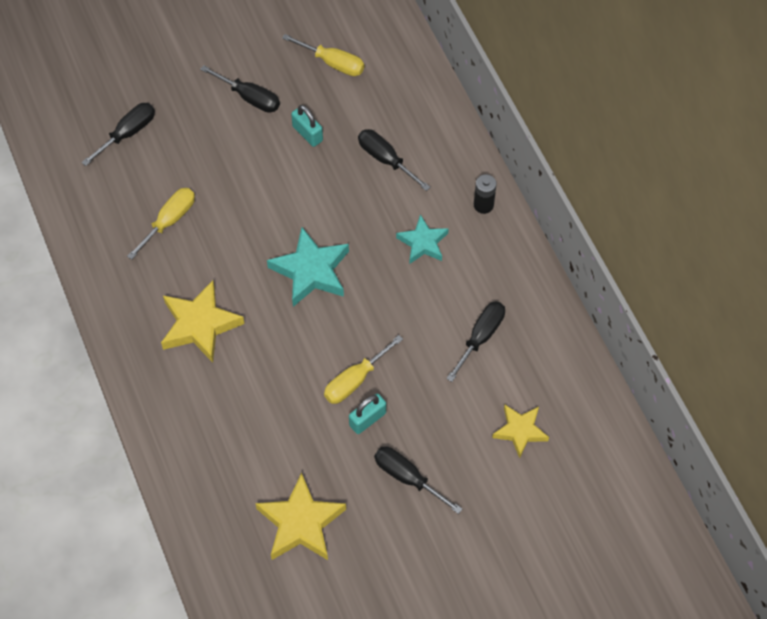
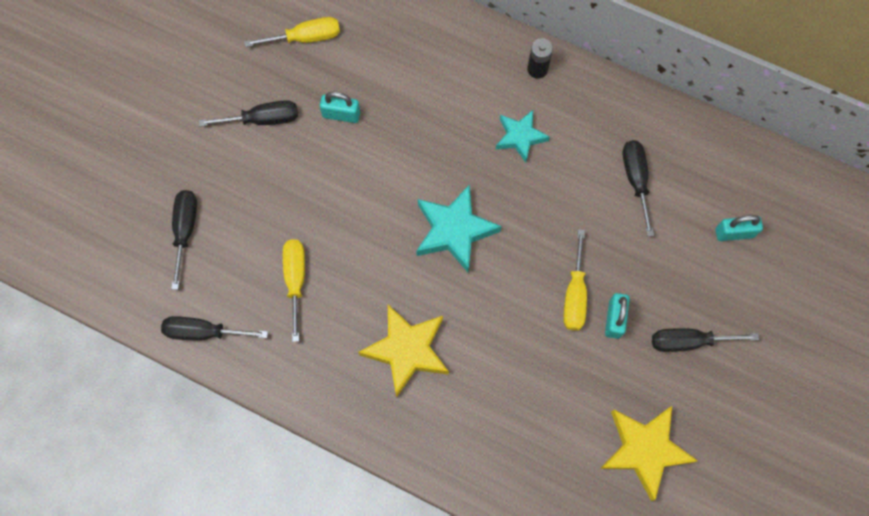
camera: 40 degrees left, 10 degrees up
(385, 159) = (426, 89): black screwdriver -> black screwdriver (204, 332)
(520, 431) = (734, 233): yellow star -> turquoise padlock

